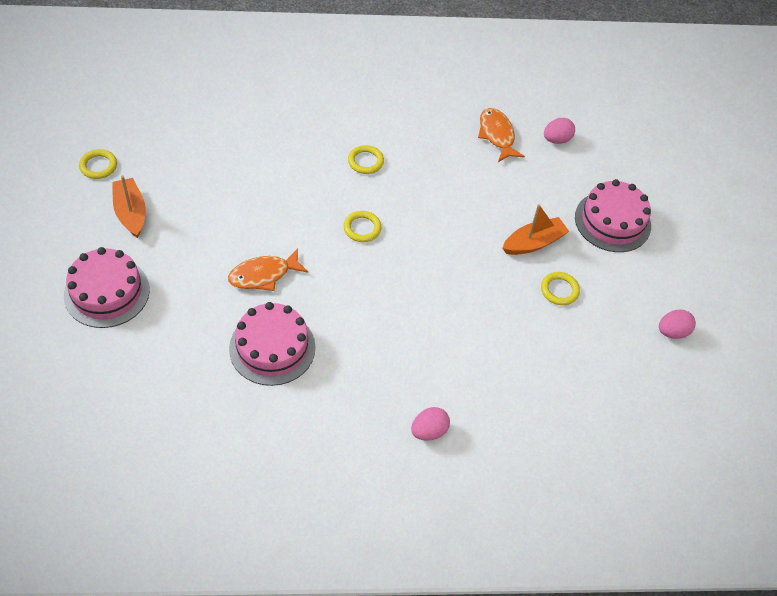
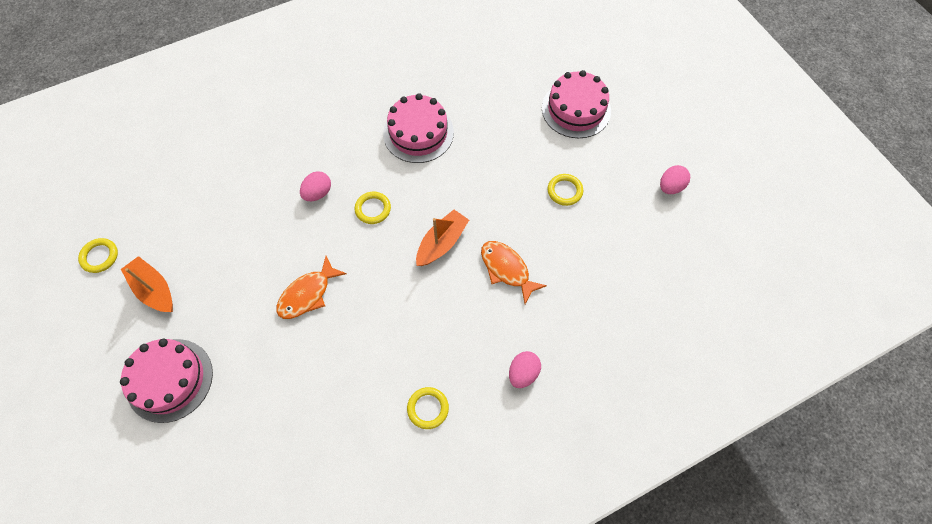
camera: 20 degrees left, 10 degrees up
(272, 348) = (350, 361): pink cake -> pink cake (418, 133)
(365, 161) = (345, 144): yellow ring -> yellow ring (428, 408)
(497, 135) = (444, 72): orange fish -> orange fish (507, 269)
(533, 243) = (523, 157): orange boat -> orange boat (442, 243)
(556, 140) = (495, 55): pink egg -> pink egg (318, 193)

